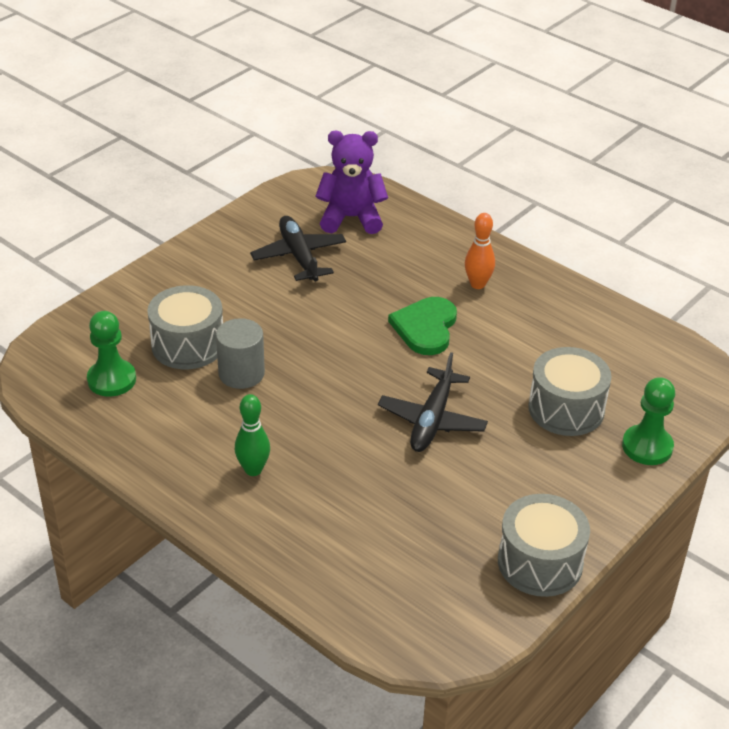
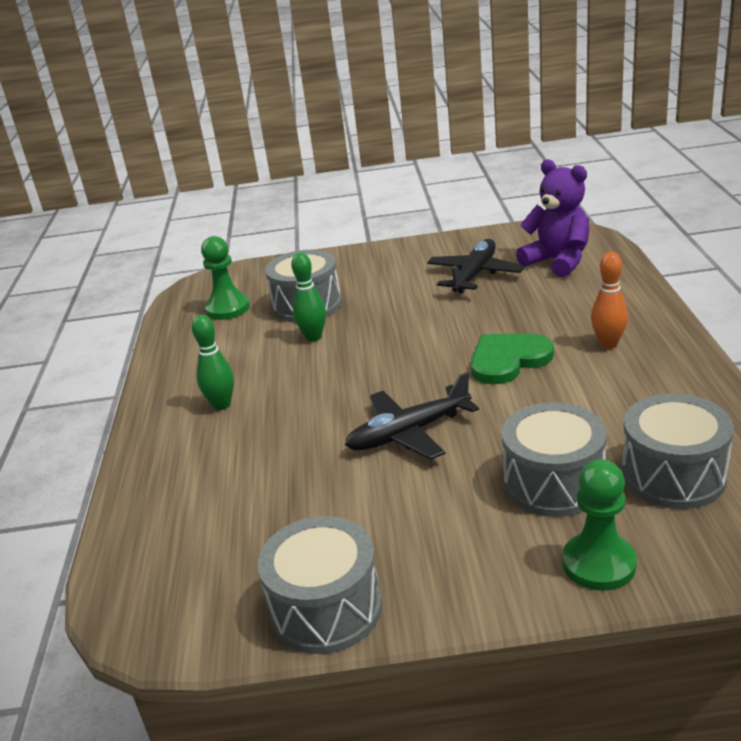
camera: 50 degrees right, 10 degrees down
(241, 373) = (313, 337): grey cylinder -> green bowling pin
(623, 369) = (673, 475): none -> grey drum

